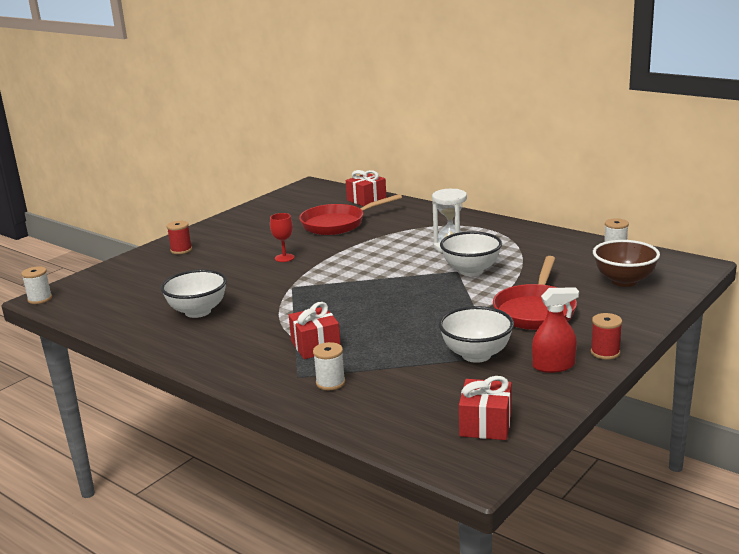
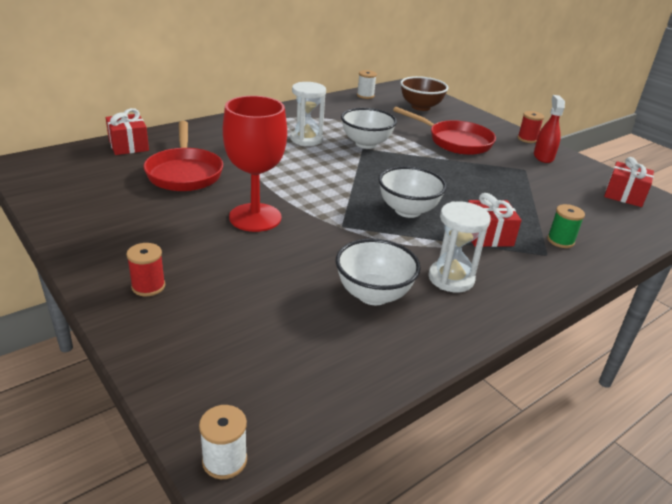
camera: 80 degrees left, 10 degrees up
(233, 336) = (451, 278): none -> white hourglass
(284, 258) = (255, 217): red goblet -> red goblet, size x2.15
(330, 383) = (560, 241): white spool -> green spool
(476, 355) = (522, 176): white bowl -> white bowl (407, 210)

